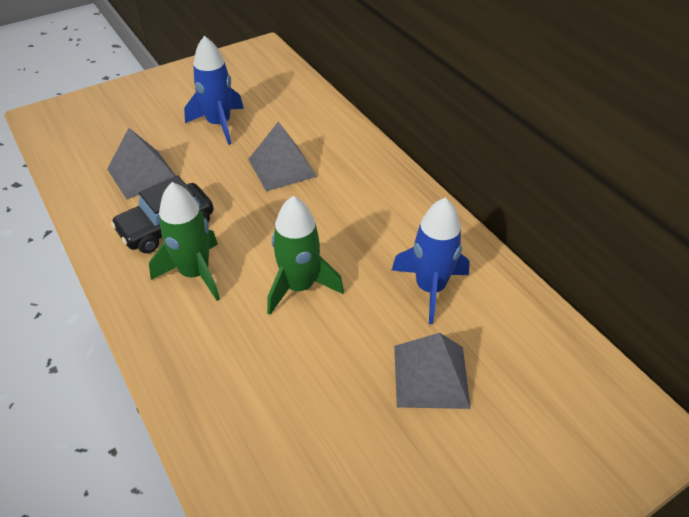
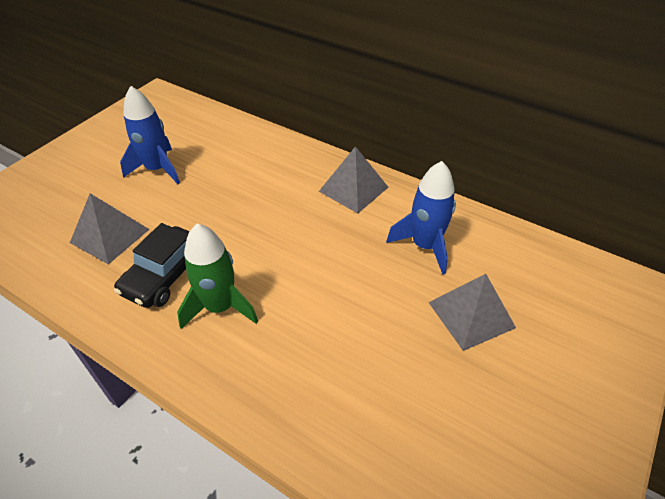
camera: 25 degrees left, 0 degrees up
(282, 167) = (240, 189): grey pyramid -> grey pyramid (353, 189)
(299, 286) = (321, 284): green rocket -> none

